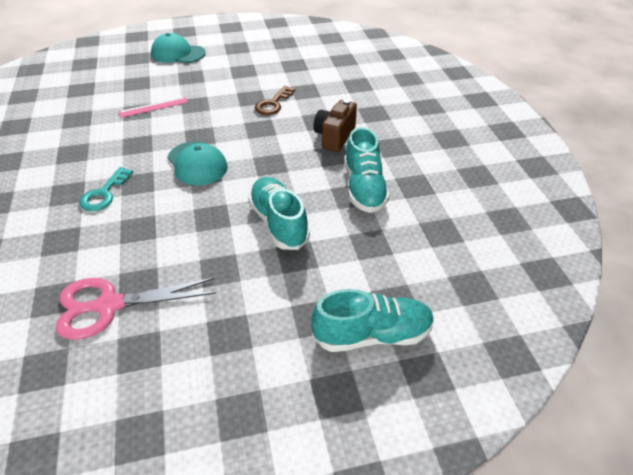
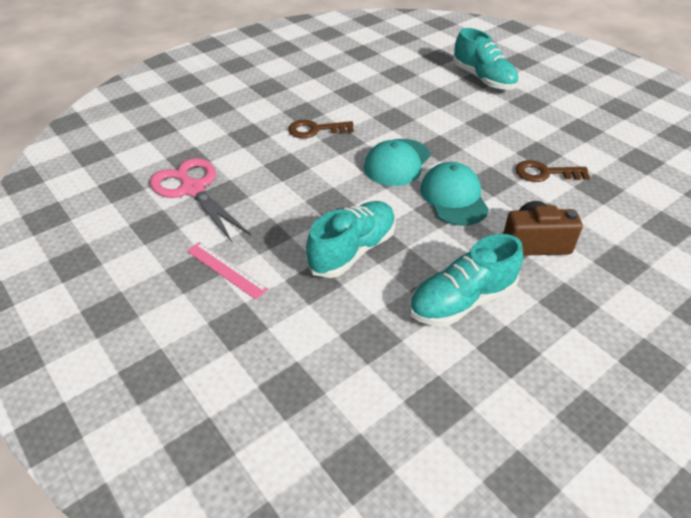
camera: 65 degrees right, 0 degrees up
(104, 194) = (315, 130): turquoise key -> brown key
(153, 107) = (455, 102): pink ruler -> pink ruler (226, 270)
(178, 53) = (558, 78): turquoise cap -> turquoise cap (454, 197)
(372, 335) = (234, 382): turquoise shoe -> turquoise shoe (483, 79)

